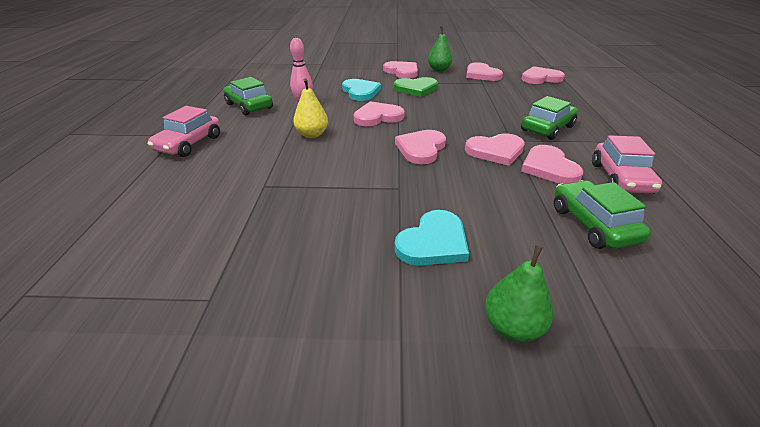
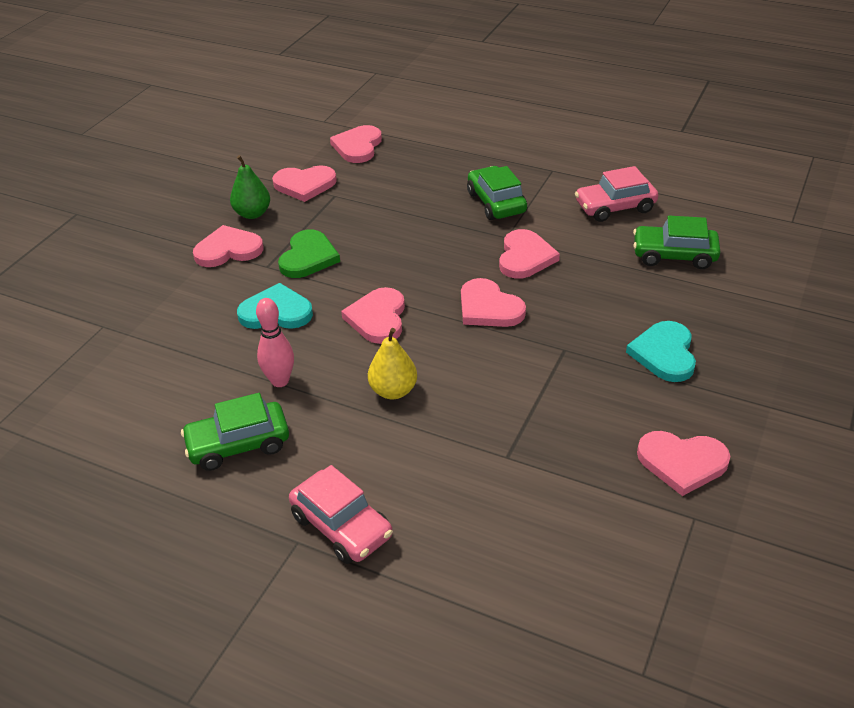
camera: 65 degrees left, 5 degrees up
(433, 242) = (664, 354): turquoise heart -> turquoise heart turned 150 degrees counterclockwise
(512, 327) = (773, 346): green pear -> none
(549, 167) = (576, 238): pink heart -> pink heart (682, 462)
(620, 178) = (615, 207): pink car -> pink car turned 135 degrees clockwise

